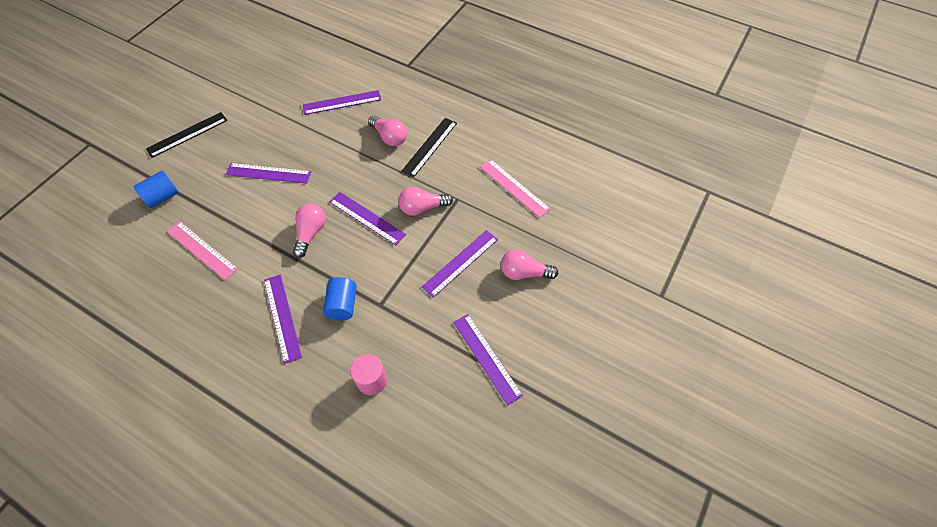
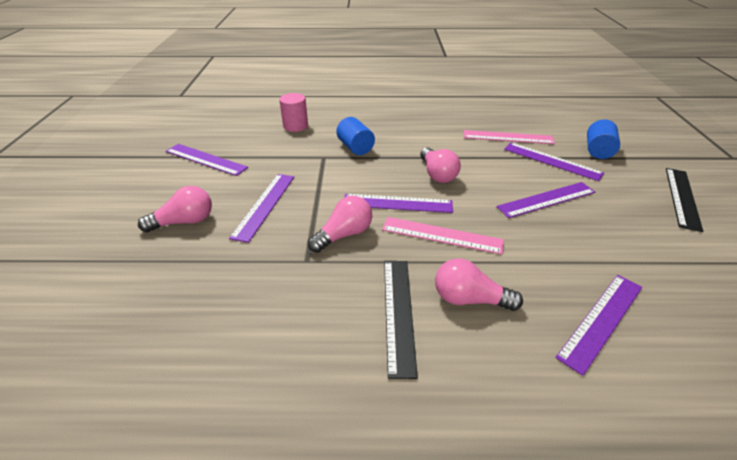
camera: 150 degrees right, 20 degrees down
(282, 317) = (394, 129): purple ruler -> purple ruler (551, 161)
(514, 187) = (228, 308): pink ruler -> pink ruler (442, 235)

